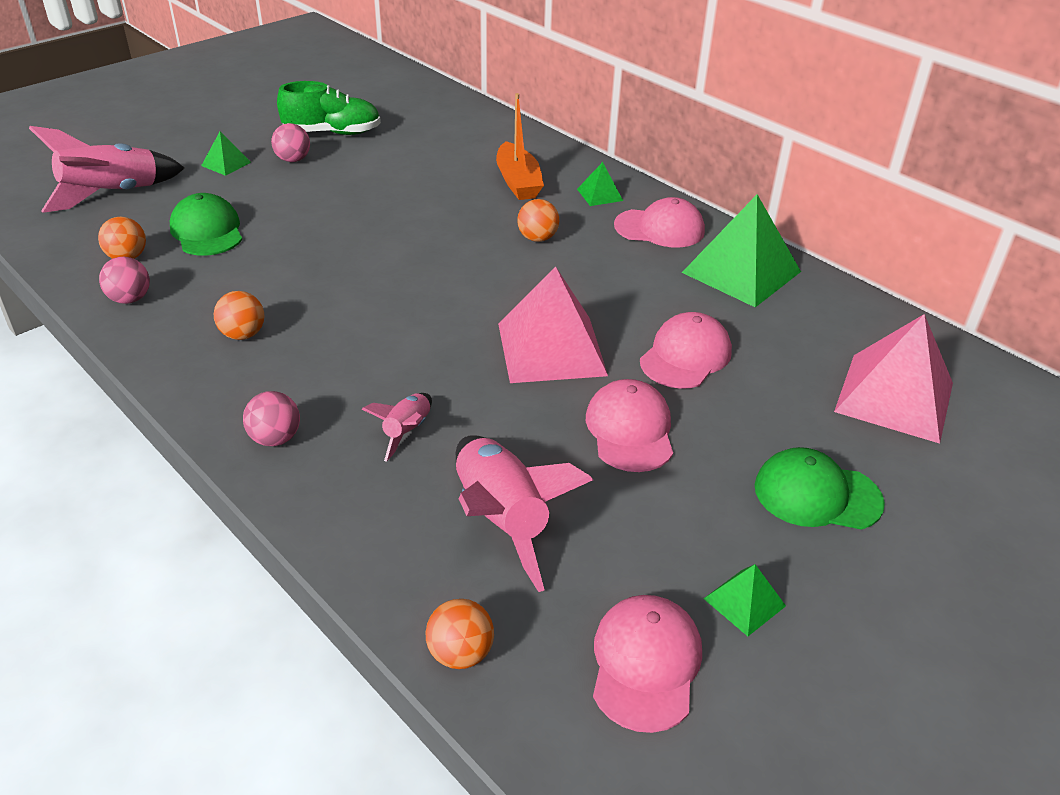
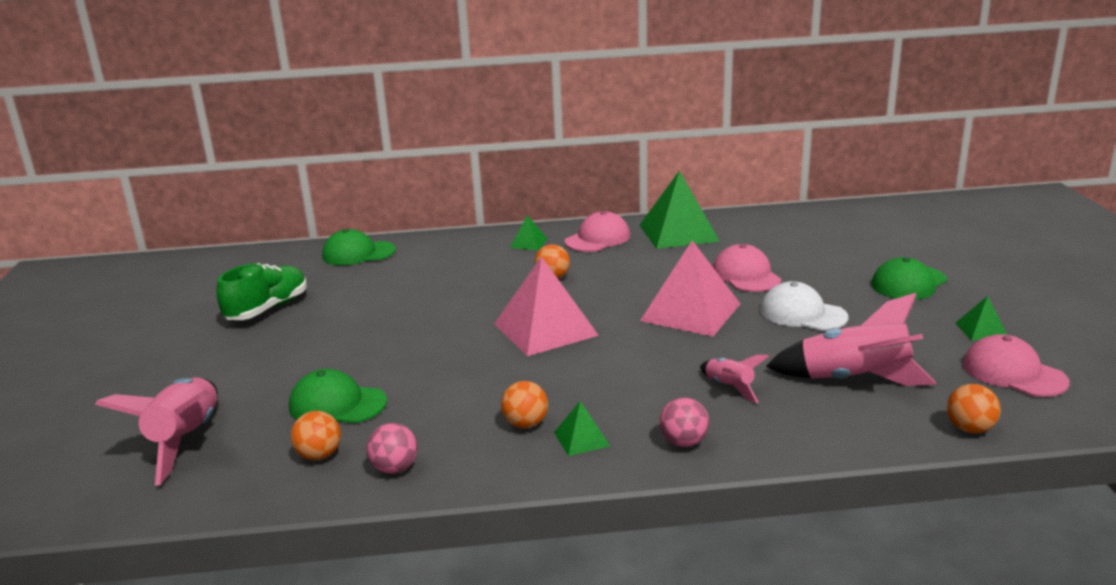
camera: 50 degrees left, 15 degrees down
(226, 164) = (232, 369): green pyramid -> green pyramid (581, 439)
(293, 160) = (282, 337): pink ball -> none
(474, 124) = (358, 253): none -> green cap
(518, 182) = (468, 263): orange boat -> none
(630, 430) = (802, 314): pink cap -> white cap
(894, 397) = (844, 236): pink pyramid -> pink pyramid (545, 329)

